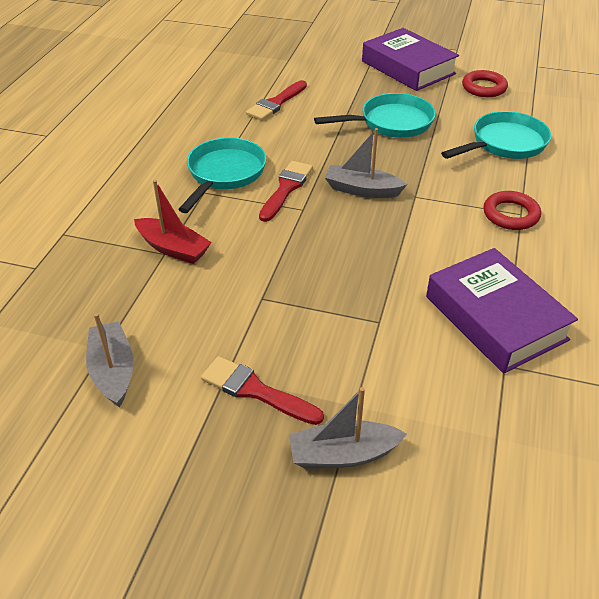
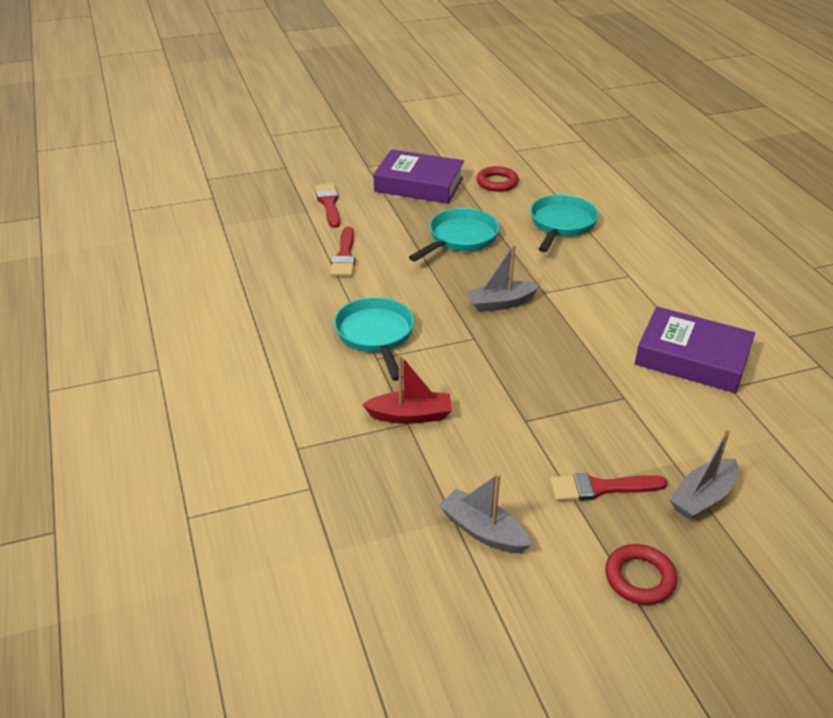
camera: 35 degrees left, 5 degrees down
(286, 189) = (441, 327): red brush -> red brush (329, 204)
(510, 214) = (623, 279): red ring -> red ring (639, 578)

